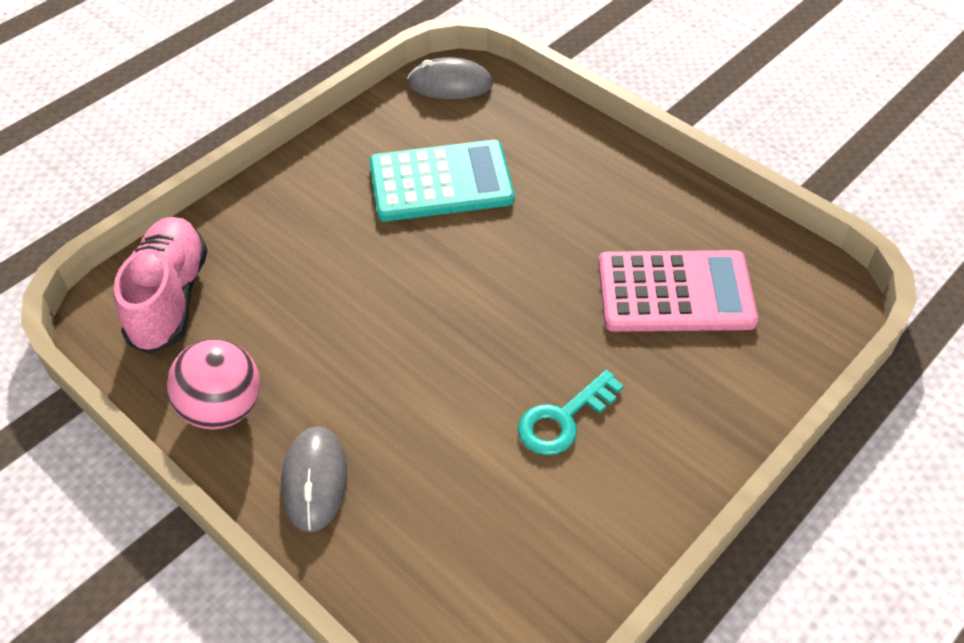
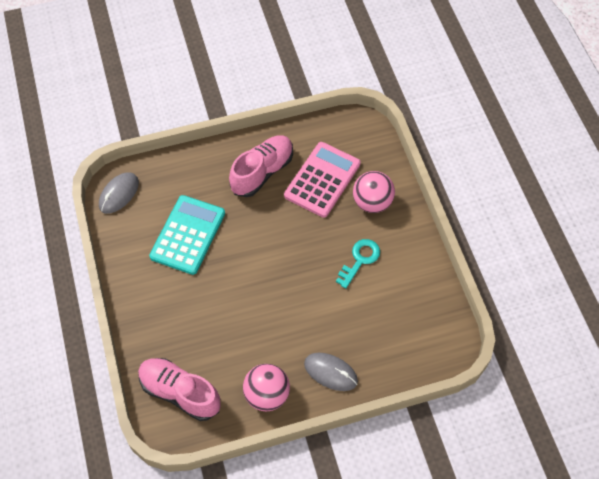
camera: 60 degrees left, 10 degrees up
(564, 419) = (359, 260): turquoise key -> turquoise key turned 135 degrees counterclockwise
(620, 212) = (262, 172): none -> pink shoe
(693, 382) = (372, 202): none -> pink ball

